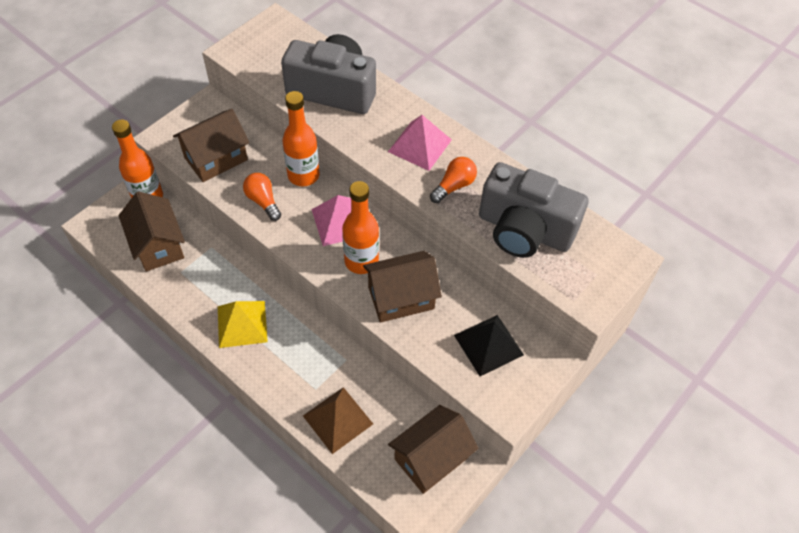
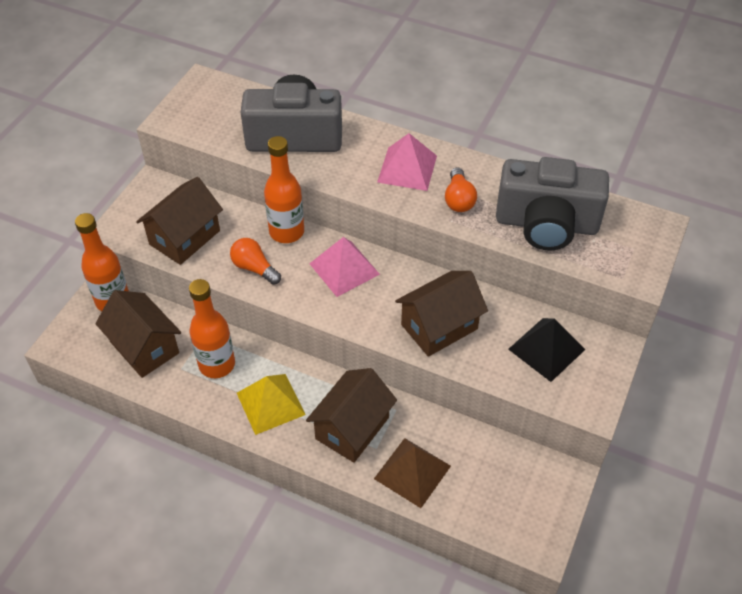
camera: 15 degrees left, 5 degrees down
(361, 261) = (383, 301): orange bottle -> orange bottle (217, 364)
(431, 458) = (524, 482): brown house -> brown house (352, 428)
(454, 186) = (458, 199): orange light bulb -> orange light bulb turned 150 degrees clockwise

